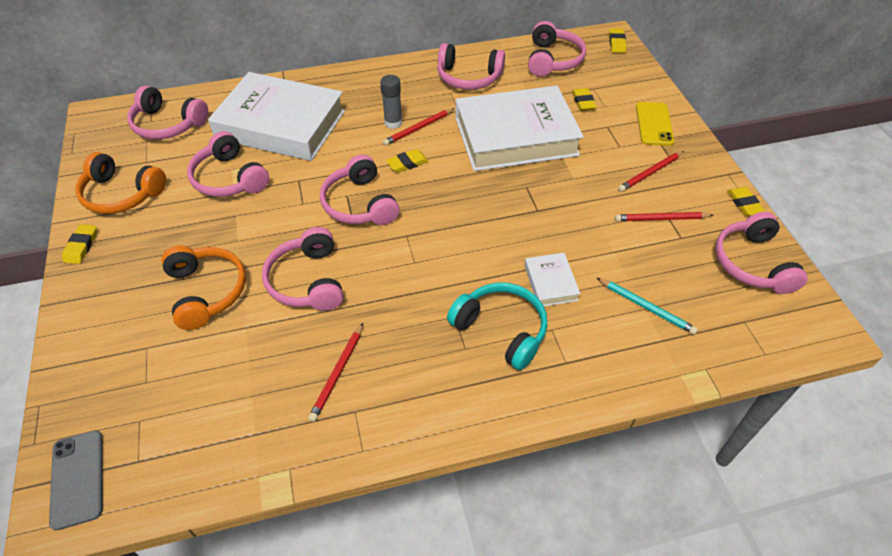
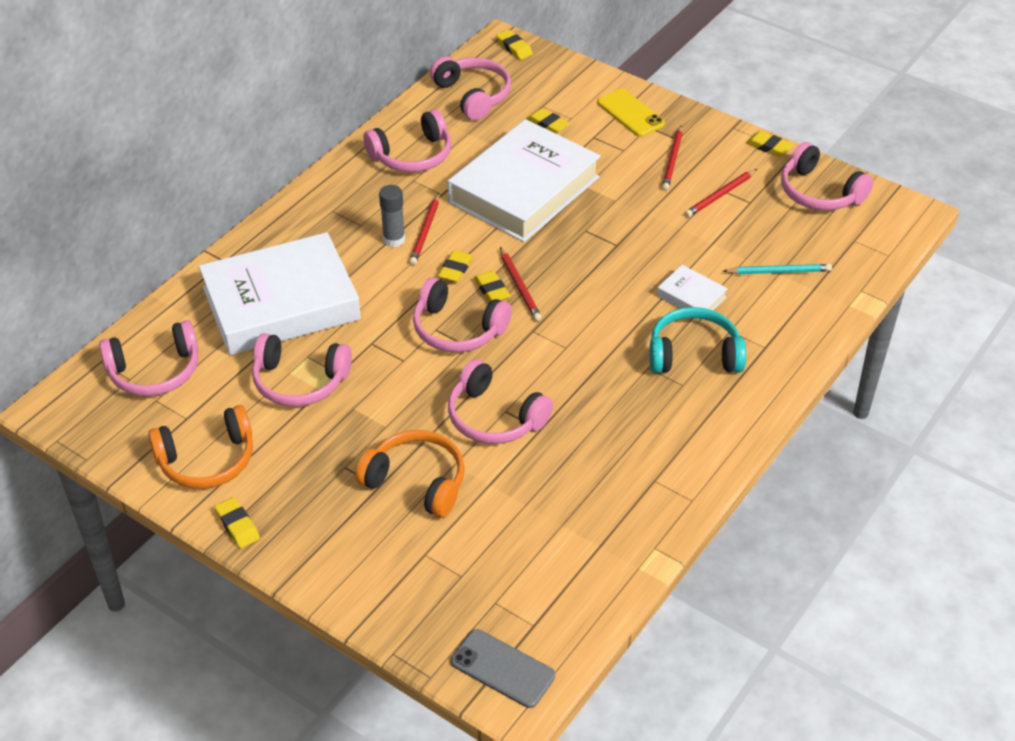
camera: 40 degrees left, 5 degrees down
(338, 373) = (609, 465): red pencil -> red pencil (520, 286)
(413, 191) = (492, 290): none -> yellow eraser

